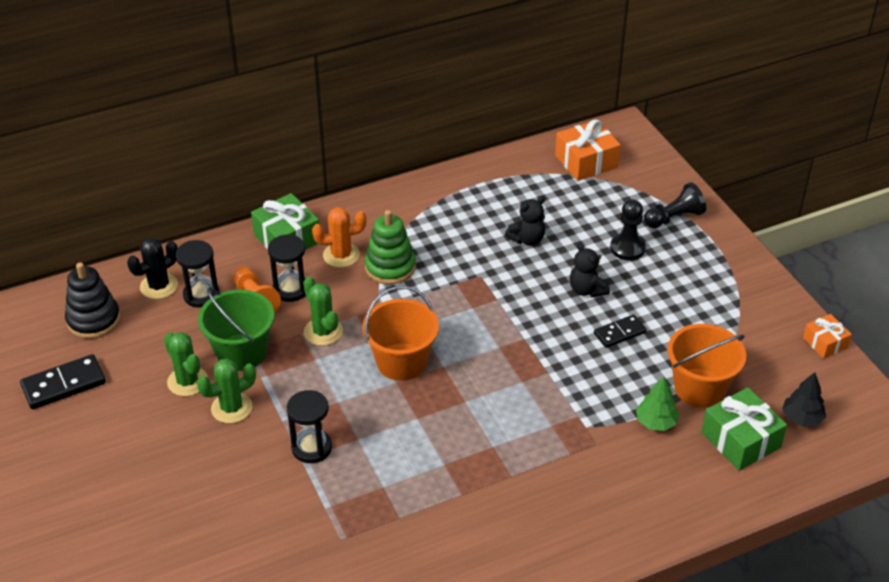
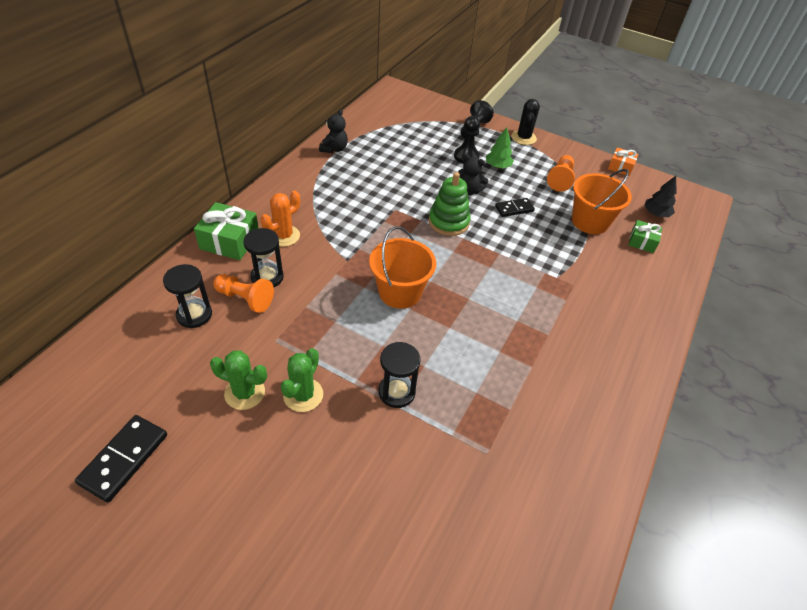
camera: 40 degrees left, 5 degrees up
(93, 320) = (107, 383): black stacking toy -> none
(159, 286) = (148, 325): black cactus -> black cactus (523, 138)
(241, 352) = (270, 345): green bucket -> none
(323, 332) = (322, 297): green cactus -> none
(390, 267) = (328, 229): green stacking toy -> green stacking toy (448, 222)
(527, 239) = (402, 174): black teddy bear -> black teddy bear (334, 149)
(586, 161) = (391, 115): orange gift -> none
(619, 333) = (514, 209): black domino -> black domino turned 45 degrees clockwise
(656, 422) = (590, 254): green tree -> green tree (497, 166)
(720, 324) = (560, 179): none -> orange pawn
(740, 440) = (642, 242): green gift -> green gift, size x0.60

